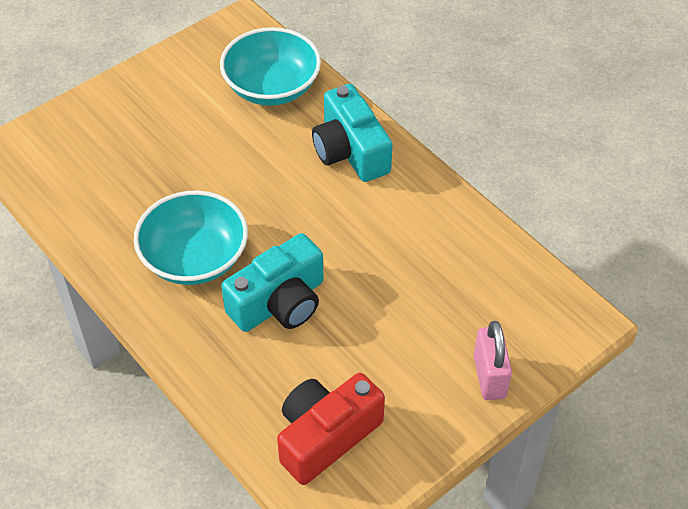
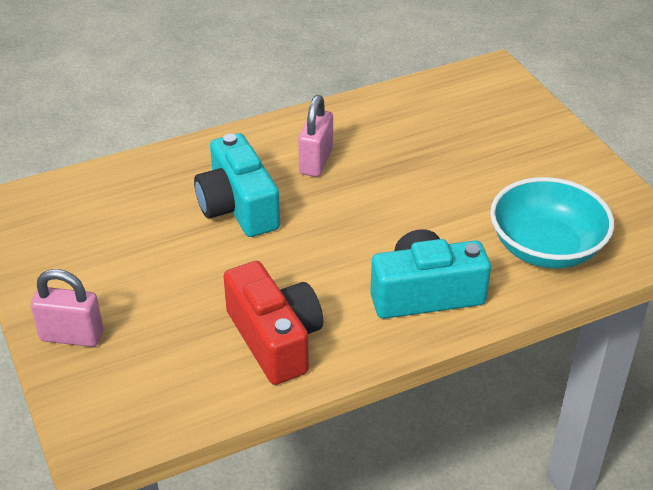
camera: 105 degrees right, 10 degrees down
(195, 258) = (316, 162): turquoise bowl -> pink padlock
(326, 436) = (79, 211): red camera -> red camera (275, 339)

